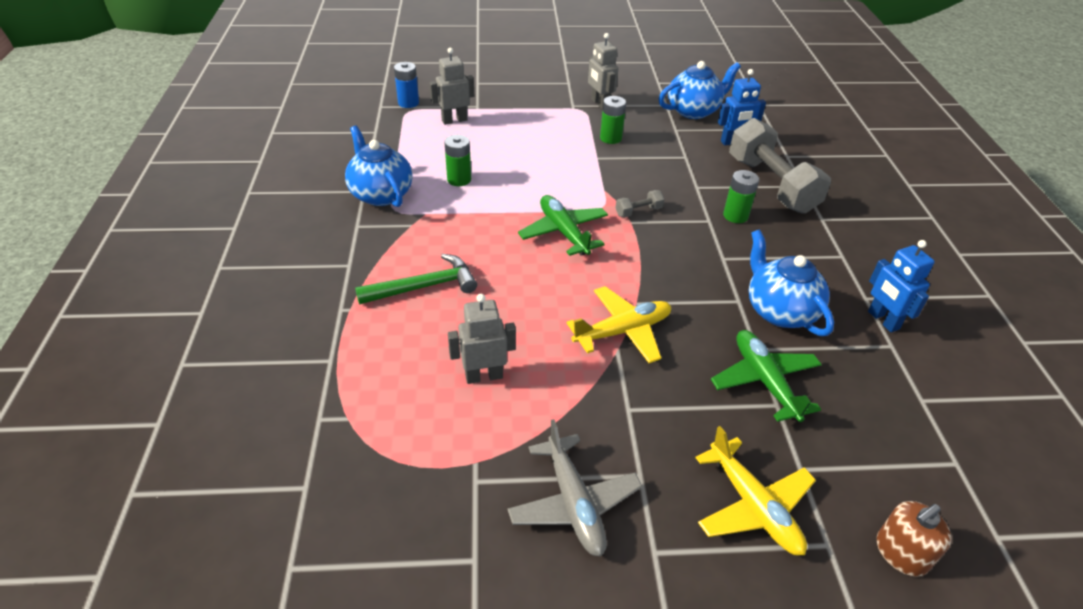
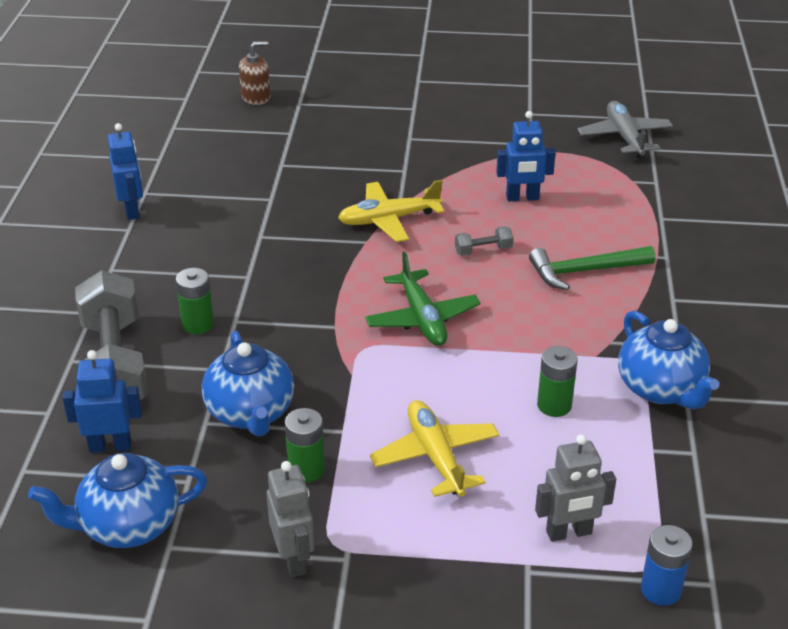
camera: 170 degrees left, 5 degrees down
(484, 376) = (522, 198): grey robot -> blue robot
(574, 503) = (461, 129): grey plane -> grey plane (624, 137)
(638, 211) = (319, 338): grey dumbbell -> grey dumbbell (483, 250)
(753, 506) = (337, 120): yellow plane -> yellow plane (435, 456)
(764, 381) = (280, 178): green plane -> none
(779, 311) = (226, 225): blue teapot -> blue teapot (251, 413)

